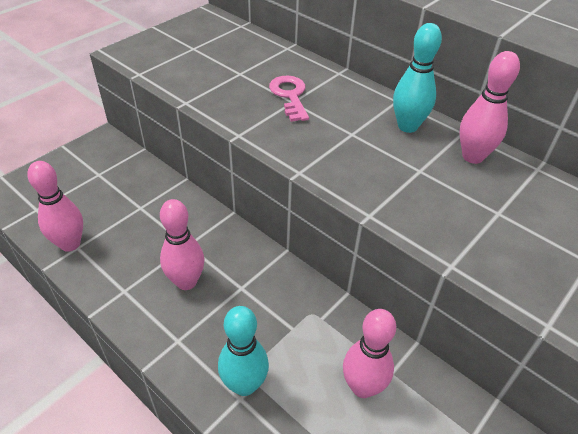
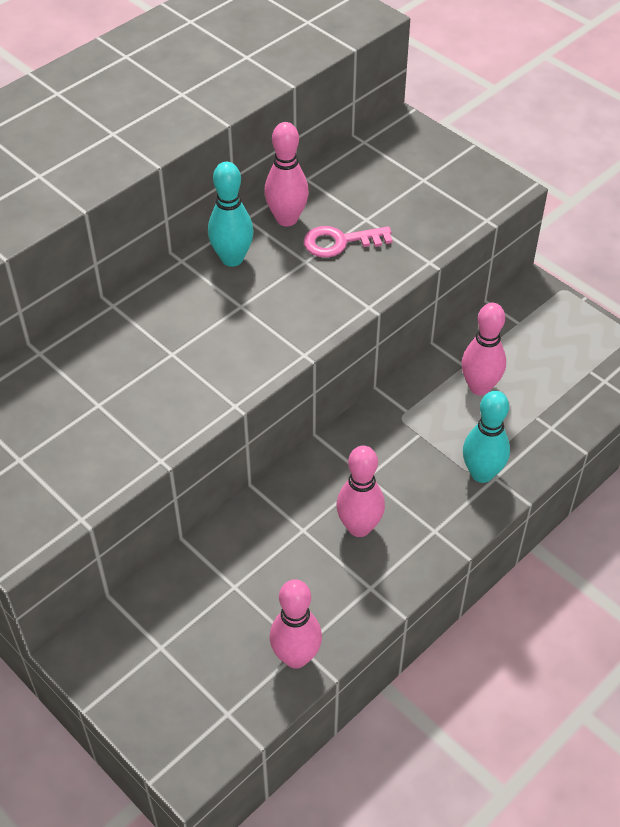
camera: 85 degrees left, 5 degrees up
(290, 96) = (159, 355): pink key -> pink key (340, 242)

